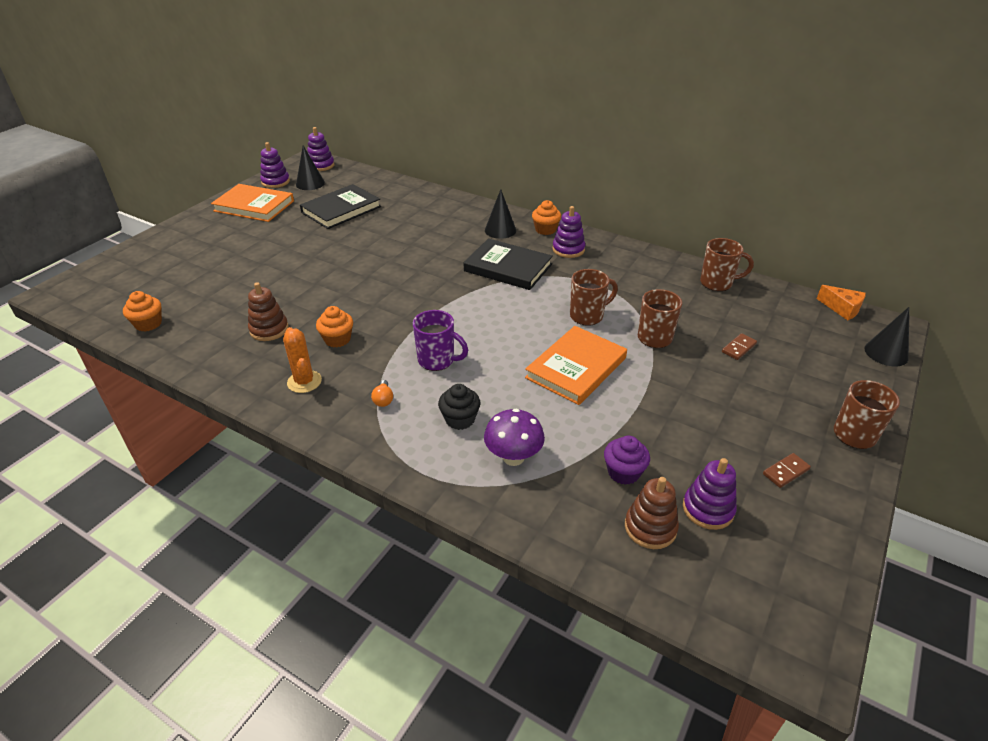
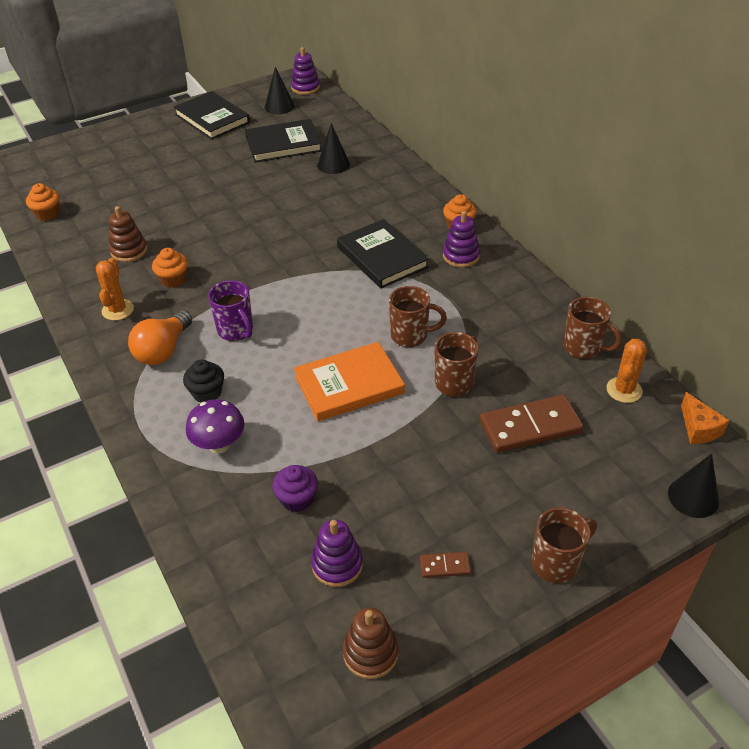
camera: 30 degrees right, 5 degrees up
(254, 206) = (212, 119): orange book -> black book
(275, 182) = (250, 96): purple stacking toy -> none
(383, 399) = (163, 350): orange light bulb -> orange light bulb, size x2.20
(500, 230) = (412, 212): black cone -> black cone (333, 164)
(650, 527) = (272, 556): brown stacking toy -> brown stacking toy (370, 653)
(739, 348) = (530, 427): brown domino -> brown domino, size x2.20
(772, 301) = (624, 390): none -> orange cactus

